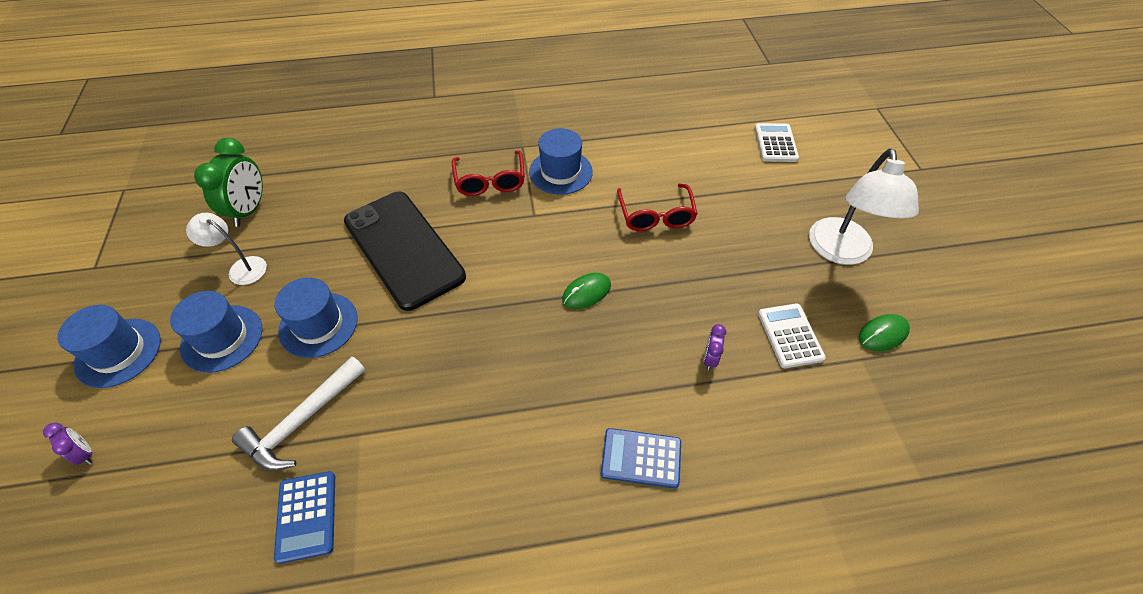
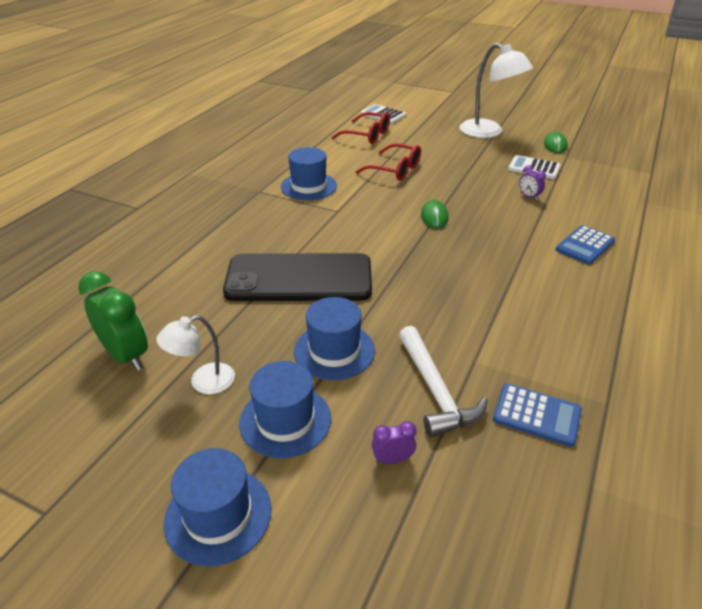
camera: 55 degrees left, 15 degrees down
(85, 453) = (344, 577): purple clock -> purple clock (392, 459)
(490, 181) = (277, 216): red glasses -> red glasses (367, 135)

